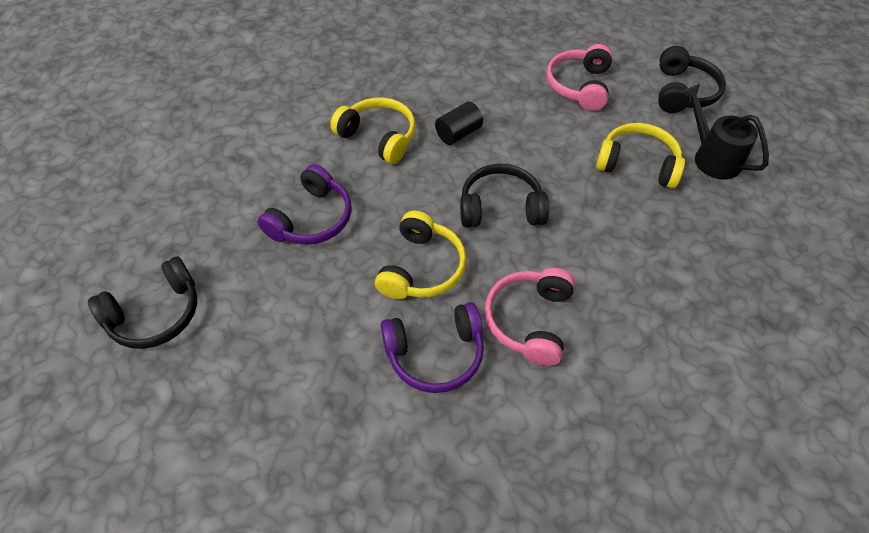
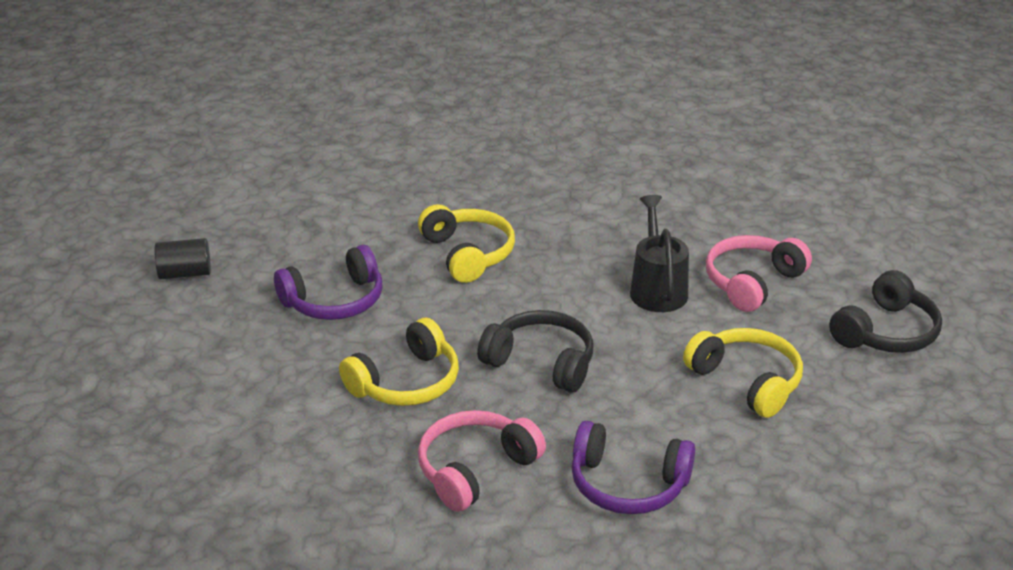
camera: 30 degrees right, 20 degrees down
(156, 314) = (129, 323): black headphones -> none
(435, 354) = (353, 456): purple headphones -> purple headphones (627, 484)
(458, 133) = (559, 280): black cylinder -> black cylinder (185, 273)
(711, 157) = (852, 408): black watering can -> black watering can (657, 288)

